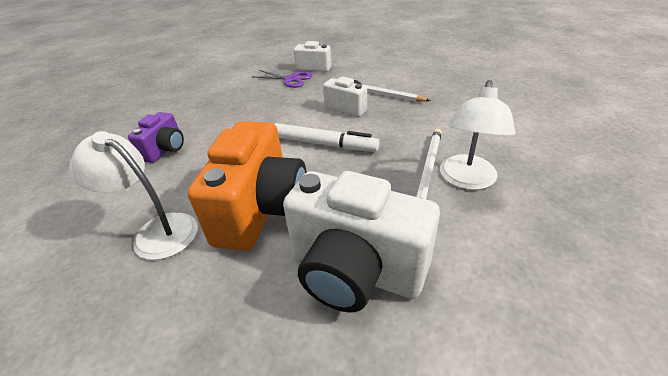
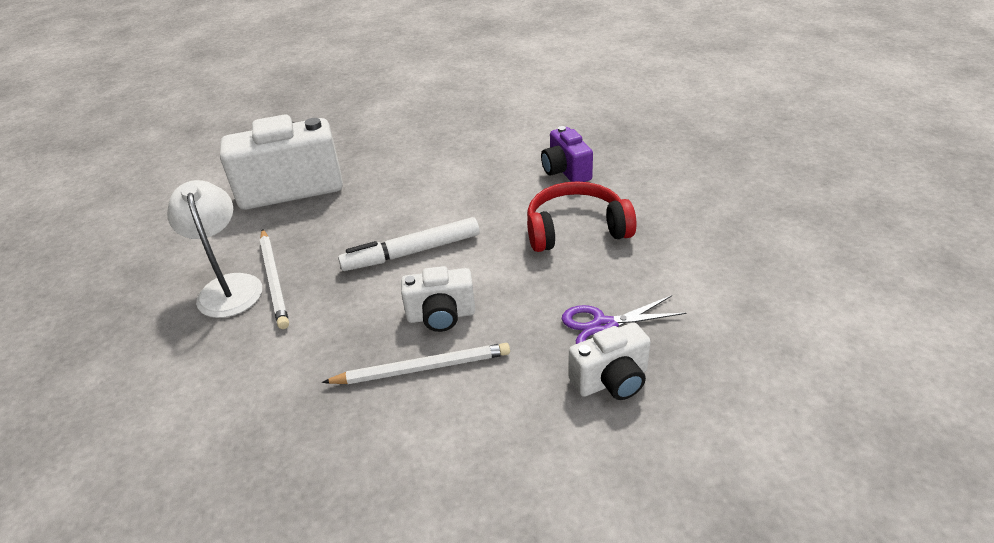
camera: 140 degrees right, 0 degrees up
(156, 231) = (457, 139): white lamp -> none
(229, 115) = (576, 229): none -> red headphones
(261, 210) = (398, 181): orange camera -> none

